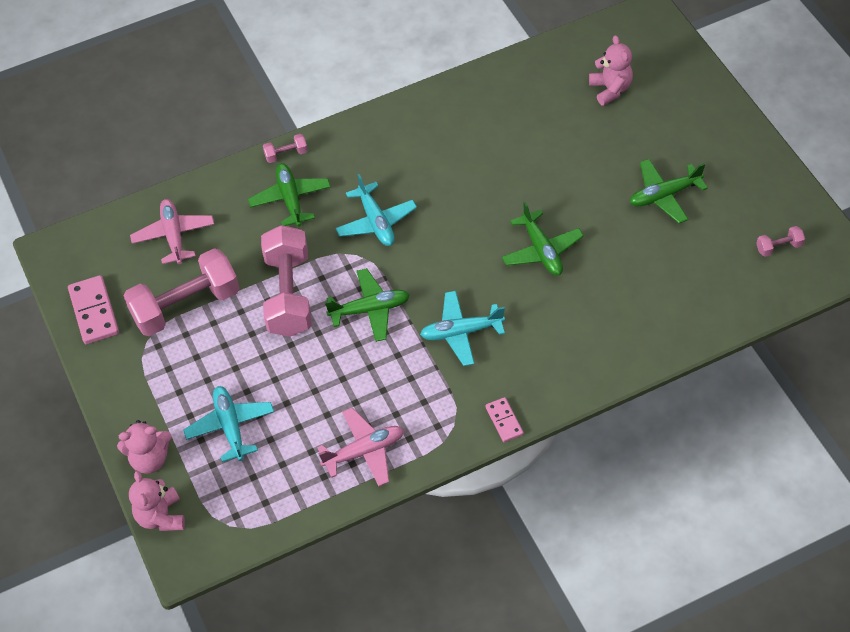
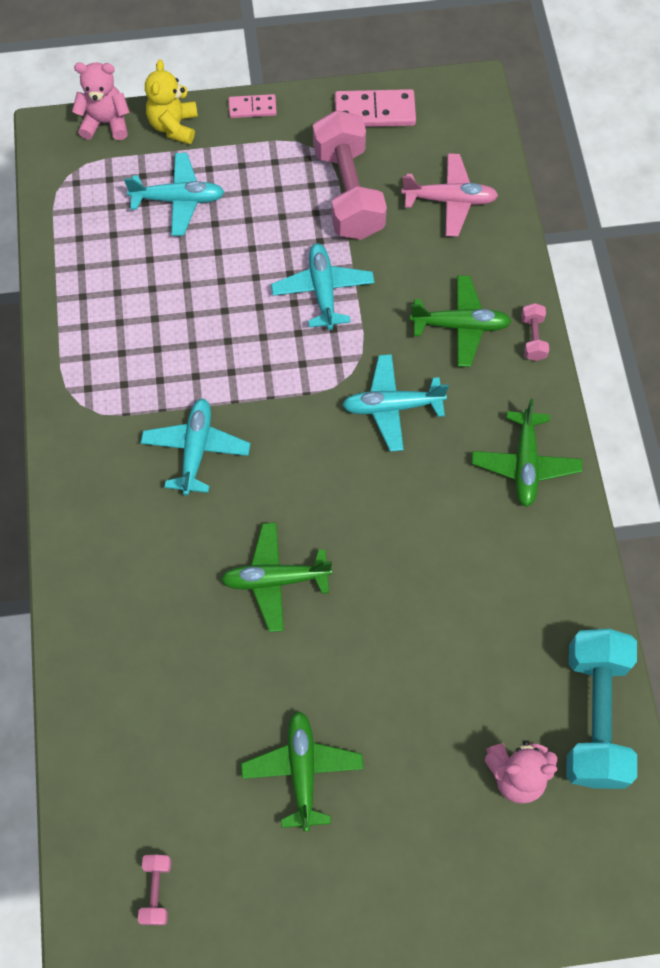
camera: 105 degrees right, 10 degrees up
(150, 459) = (174, 126): pink teddy bear -> yellow teddy bear
(289, 294) = (323, 291): pink dumbbell -> turquoise plane
(364, 451) = (91, 310): pink plane -> none
(370, 310) = (268, 365): green plane -> green plane (525, 464)
(504, 421) = (61, 456): pink domino -> pink domino (252, 108)
(554, 61) = (594, 716): none -> turquoise dumbbell

